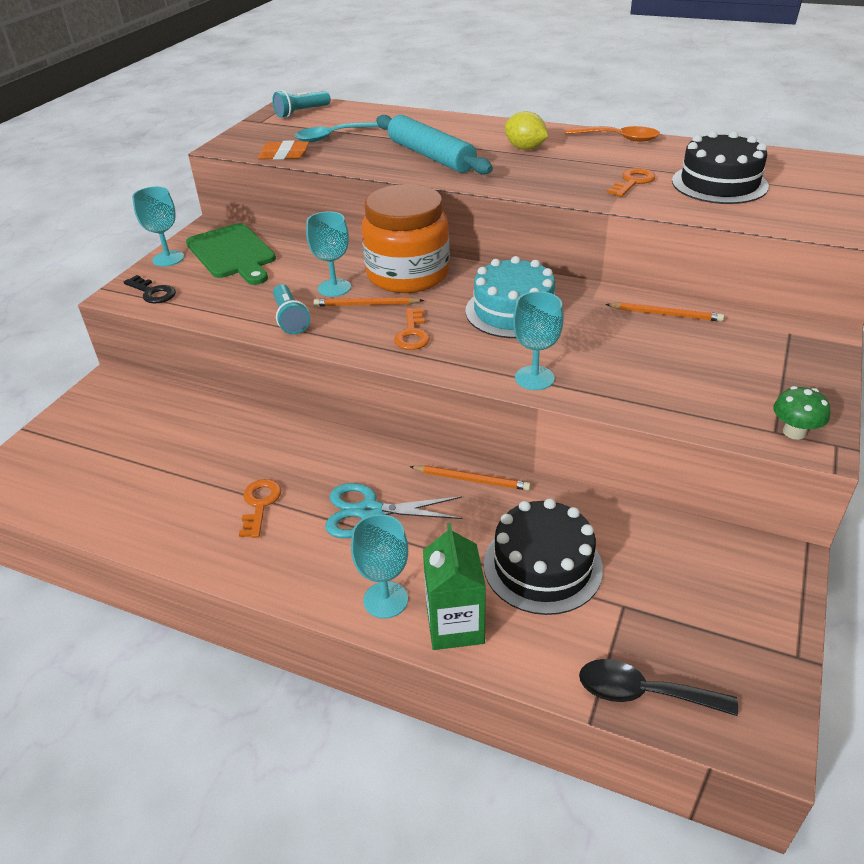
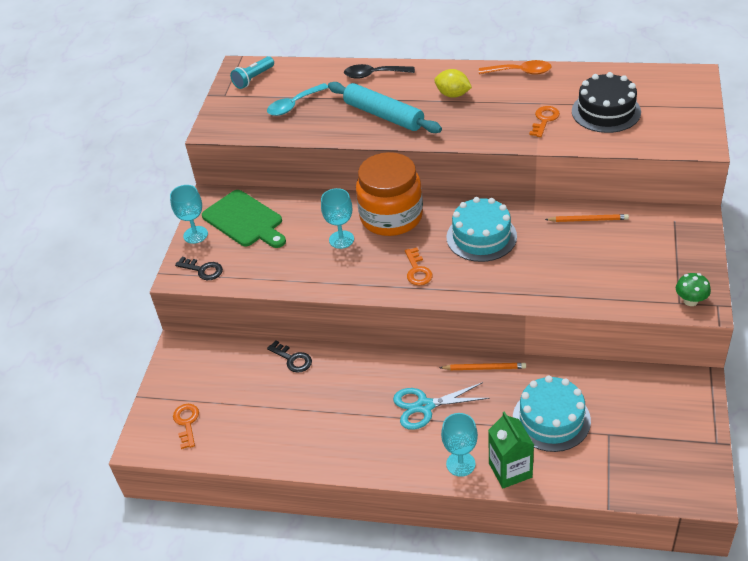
camera: 10 degrees left, 5 degrees up
(229, 422) = (292, 359): none -> black key
(260, 504) = (347, 417): orange key -> orange key (187, 423)
(284, 155) = (266, 132): orange eraser -> none
(290, 319) = (322, 274): turquoise flashlight -> none
(366, 305) = (372, 251): orange pencil -> none
(534, 378) = (515, 291): turquoise goblet -> none
(542, 566) = (551, 419): black cake -> turquoise cake
(643, 693) = (633, 485): black spoon -> black spoon (373, 75)

